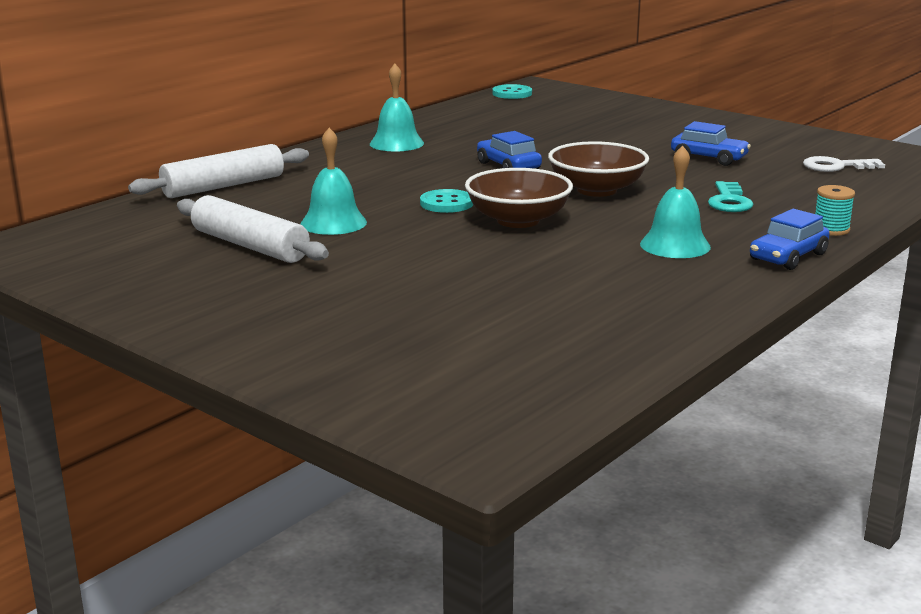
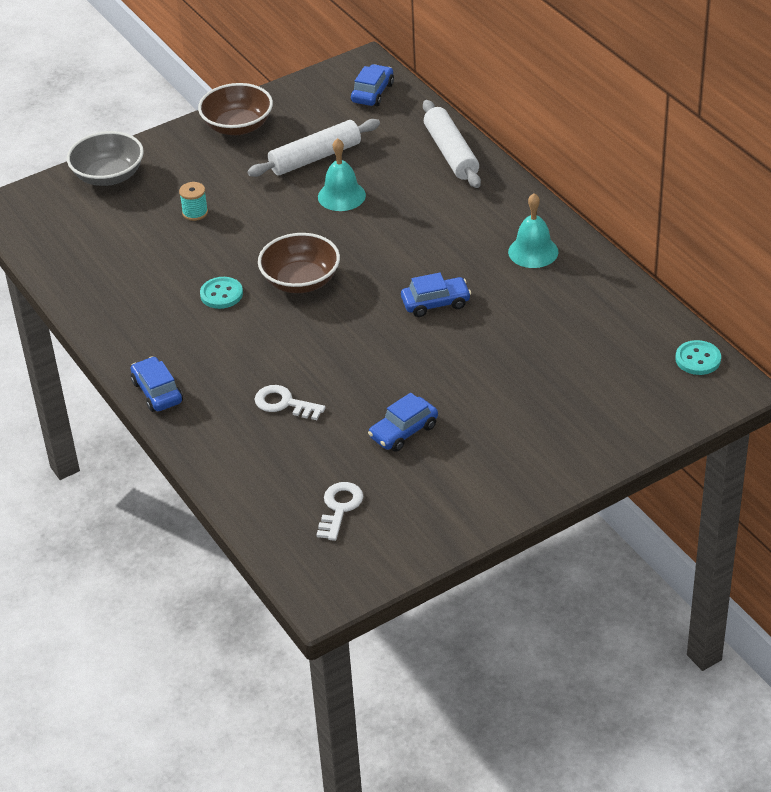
camera: 110 degrees right, 20 degrees up
(81, 235) = (372, 93): none -> blue car
(343, 373) = (108, 176): none -> grey bowl
(446, 203) = (356, 253): turquoise button -> turquoise button (221, 294)
(597, 190) = (349, 338): brown bowl -> brown bowl (238, 126)
(675, 245) = (210, 344): turquoise bell -> none
(729, 201) = (284, 403): turquoise key -> white key
(831, 229) = (193, 436): turquoise spool -> turquoise spool (195, 213)

